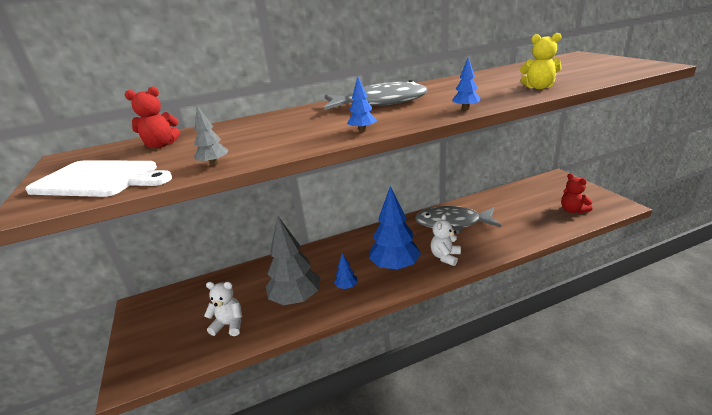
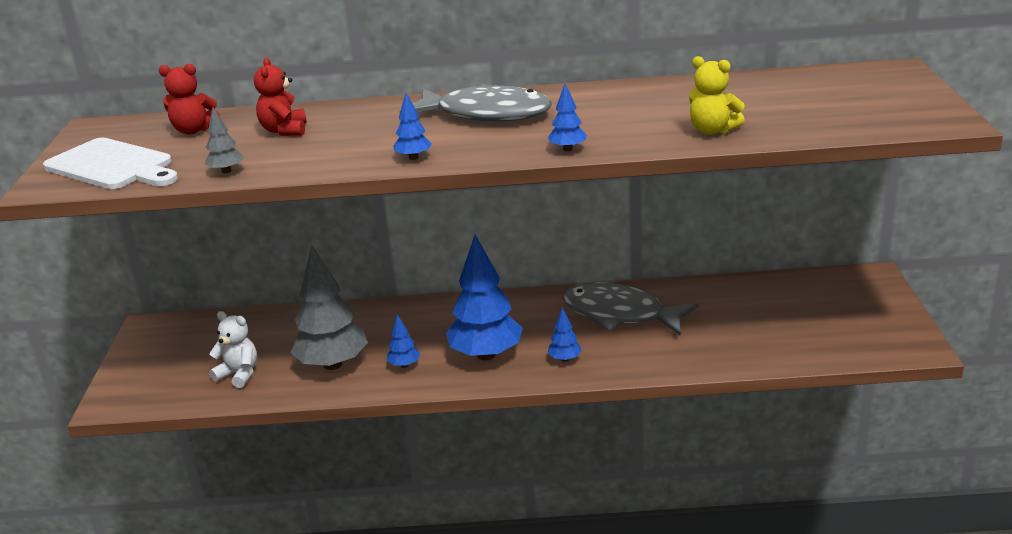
camera: 20 degrees right, 0 degrees up
(445, 257) = (565, 359): white teddy bear -> blue tree
(573, 210) = (828, 337): red teddy bear -> red teddy bear (284, 131)

